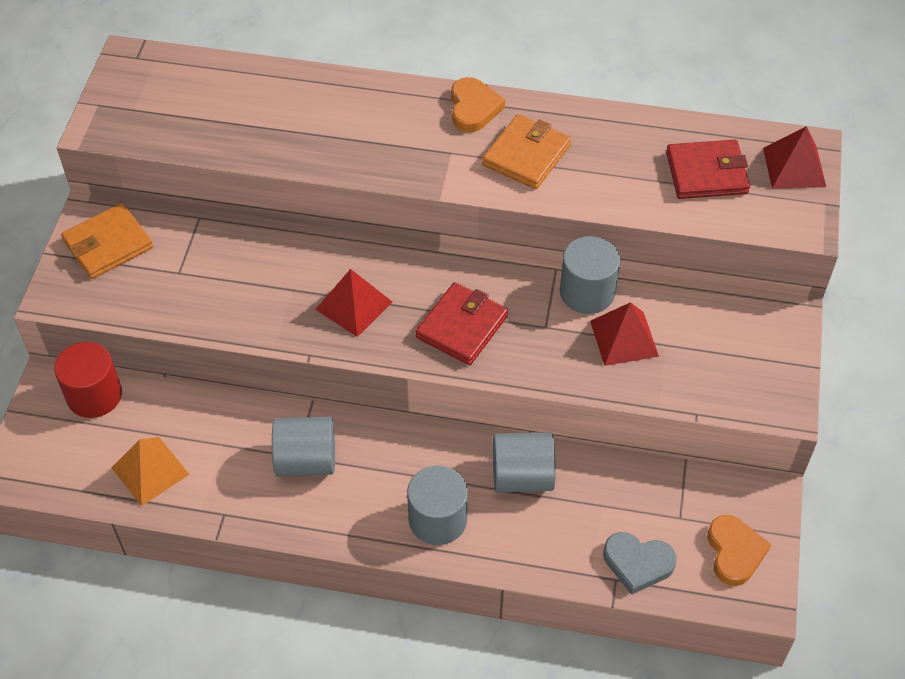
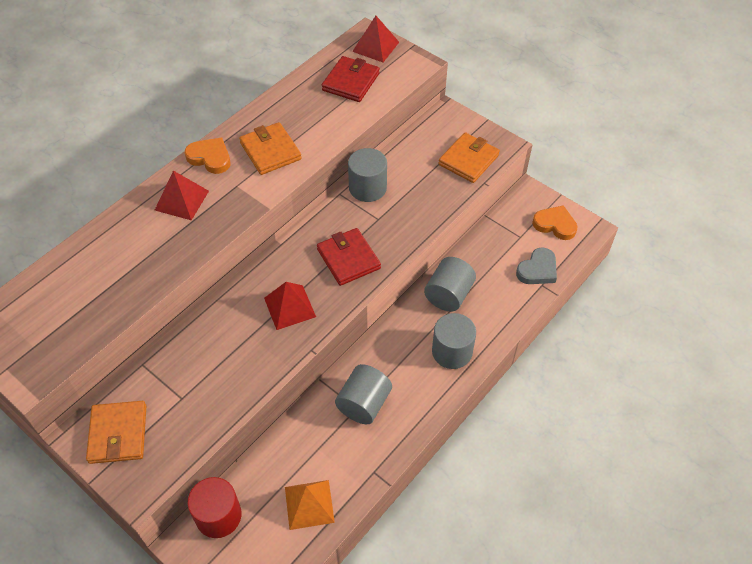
camera: 60 degrees left, 0 degrees up
(624, 338) = (412, 187): red pyramid -> red pyramid (181, 200)
(722, 378) = (468, 160): none -> orange wallet

